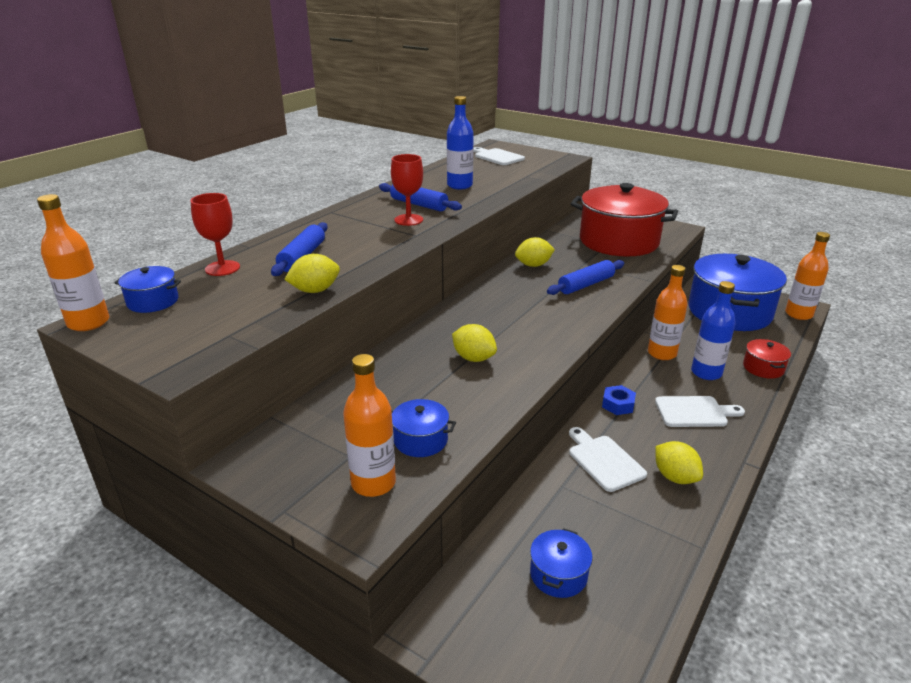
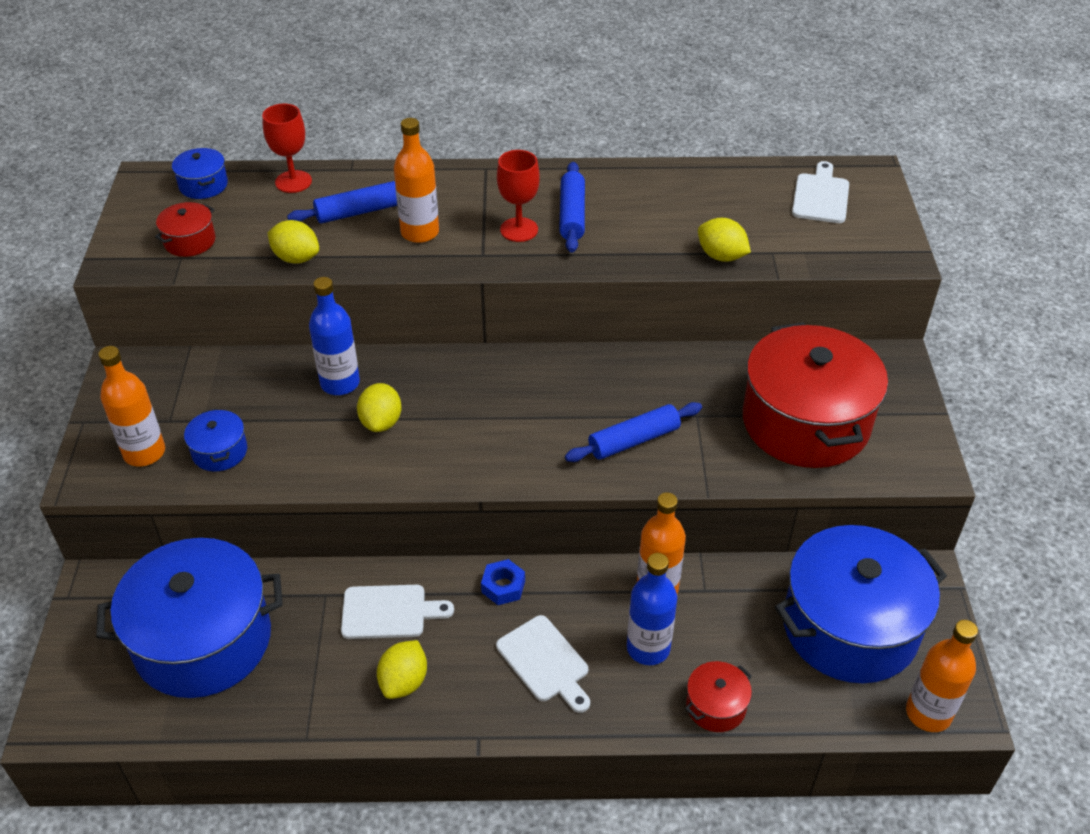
camera: 55 degrees right, 15 degrees up
(88, 323) = (146, 178): orange bottle -> orange bottle (420, 232)
(215, 326) = (190, 241): none -> red pot
(459, 185) = (670, 215): blue bottle -> blue bottle (340, 383)
(533, 265) = (643, 374): yellow lemon -> yellow lemon (721, 256)
(558, 574) = (203, 640): blue pot -> blue pot, size x2.37
(586, 285) = (634, 440): blue rolling pin -> blue rolling pin turned 45 degrees counterclockwise
(604, 460) = (389, 612): white cutting board -> white cutting board turned 60 degrees clockwise

